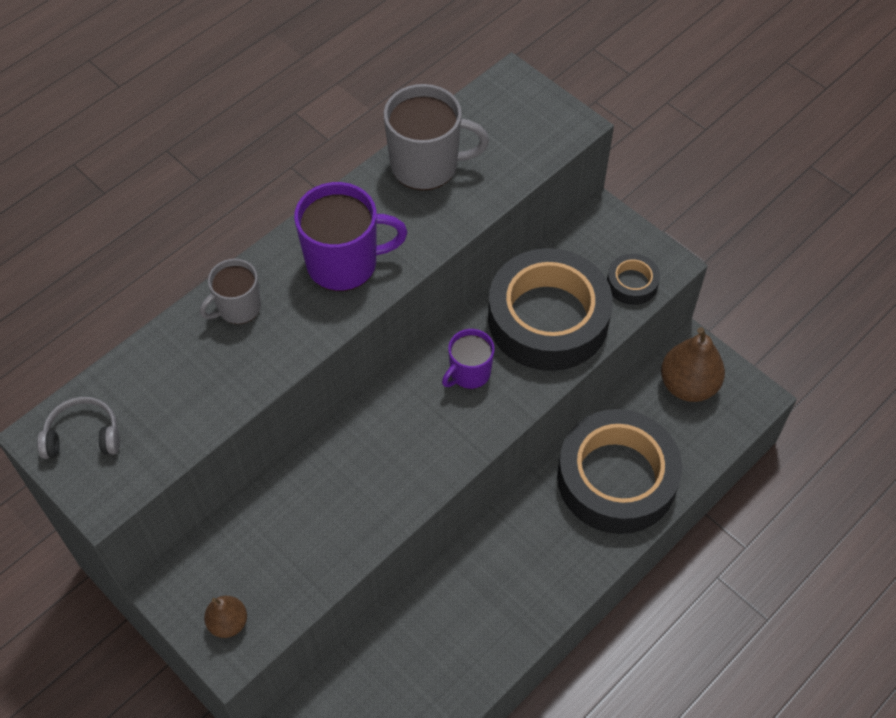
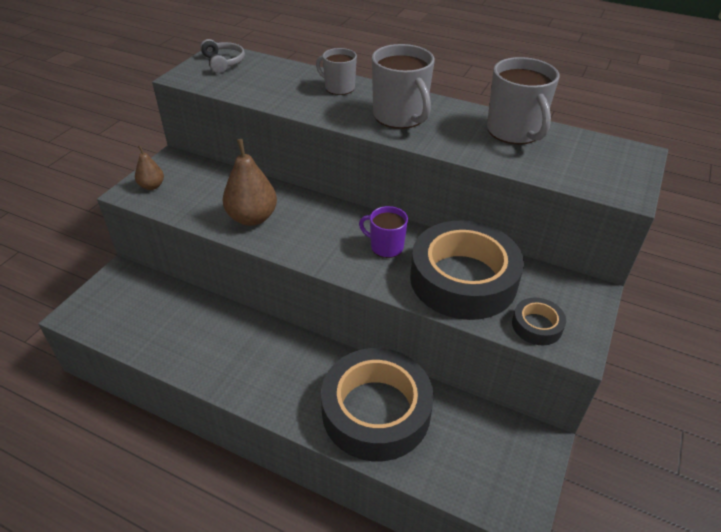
camera: 70 degrees right, 15 degrees down
(344, 263) = (400, 116): purple mug -> grey mug
(688, 385) = (499, 446): brown pear -> brown pear (252, 218)

